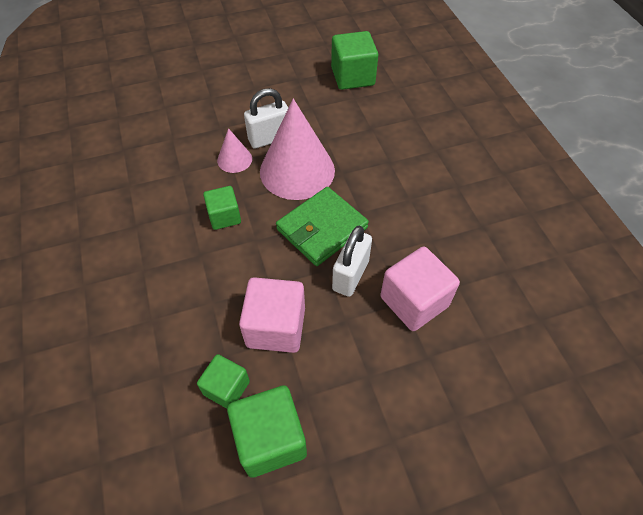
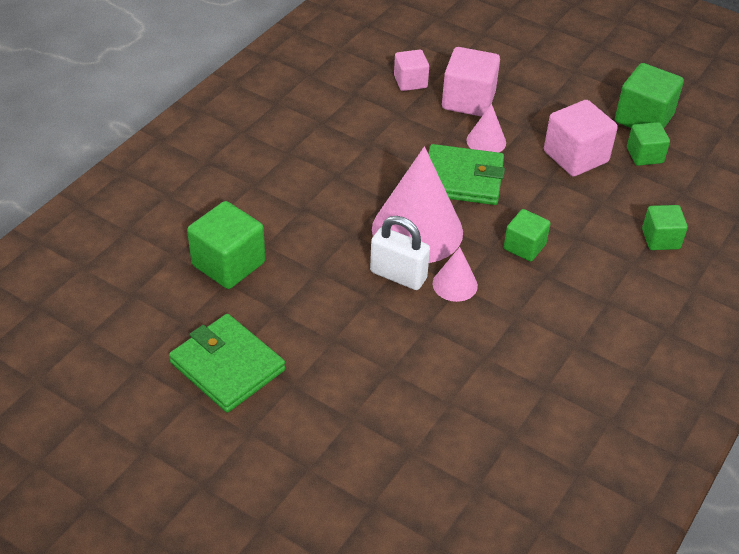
camera: 130 degrees left, 10 degrees down
(140, 308) = (660, 239): none -> green cube
(280, 46) = (227, 366): none -> green wallet
(350, 275) = (486, 141): white padlock -> pink cone
(473, 276) = (410, 82): none -> pink cube

